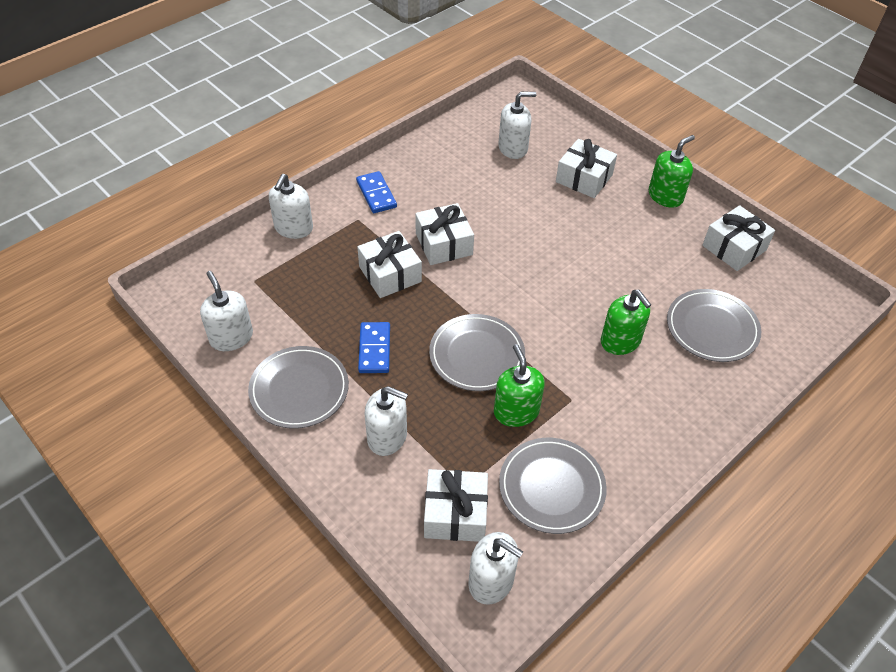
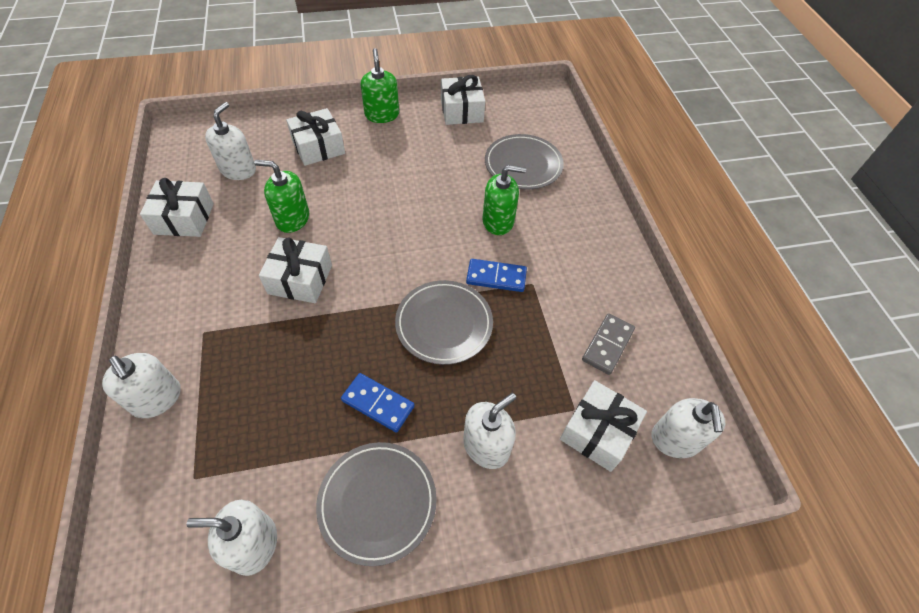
camera: 60 degrees left, 5 degrees up
(376, 194) = (186, 299): blue domino -> blue domino (496, 277)
(390, 274) = (298, 341): white gift -> white gift (184, 218)
(491, 581) = (675, 439): white soap dispenser -> white soap dispenser turned 120 degrees clockwise
(516, 411) = (521, 328): green soap dispenser -> green soap dispenser (292, 219)
(551, 487) = (607, 345): grey plate -> grey domino

